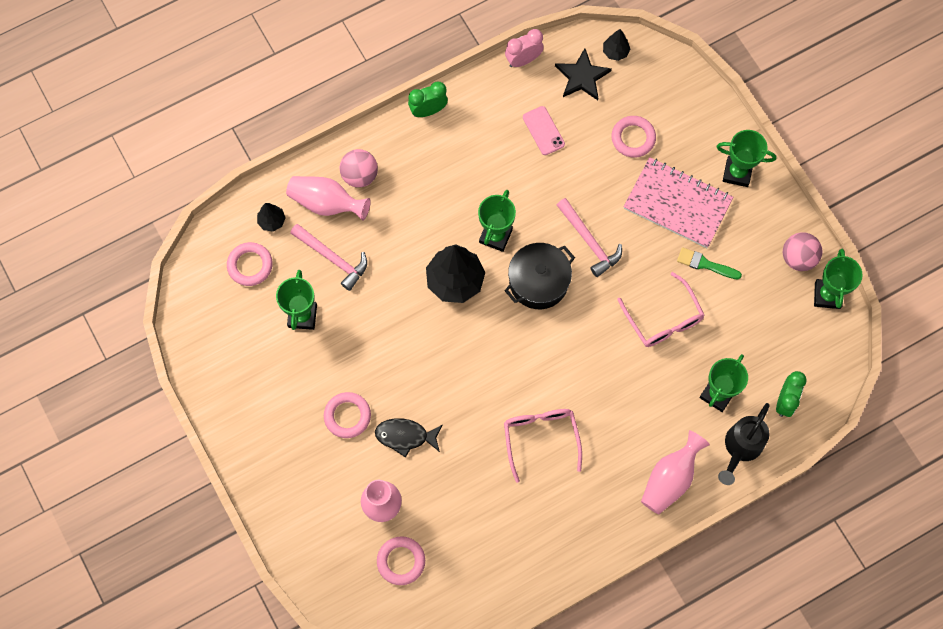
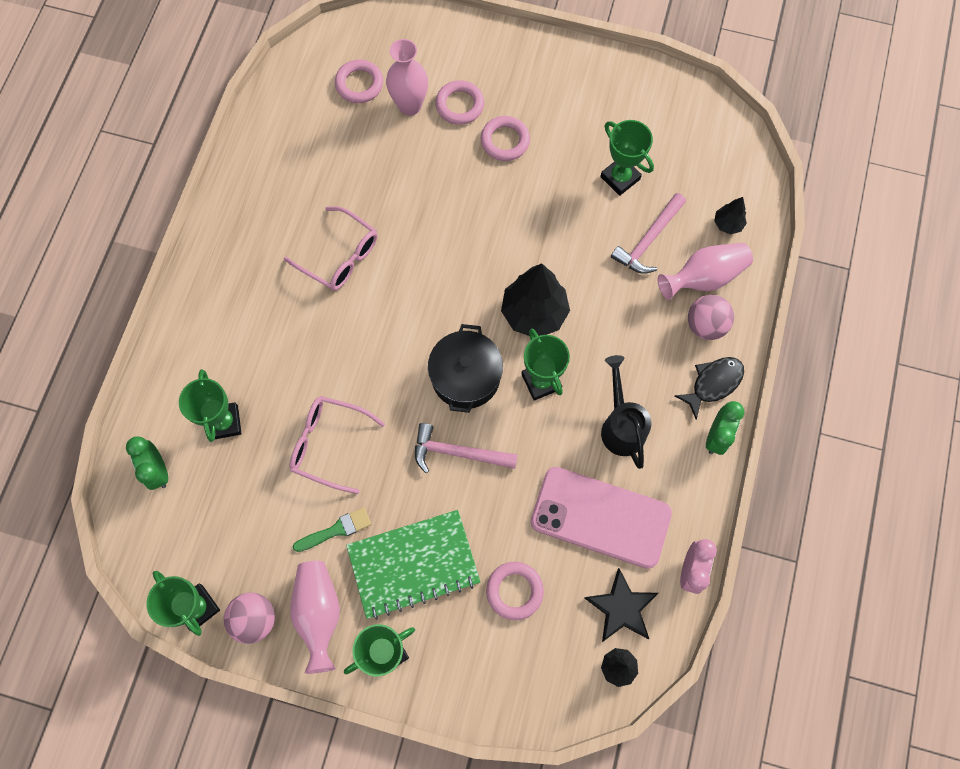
camera: 135 degrees right, 0 degrees up
(250, 265) = (702, 177): pink ring -> pink ring (459, 105)
(332, 258) = (648, 240): pink hammer -> pink hammer turned 45 degrees counterclockwise
(405, 436) = (446, 165): black fish -> black fish (713, 383)
(543, 130) = (600, 517): pink phone -> pink phone, size x2.13
(670, 479) = (205, 318): pink vase -> pink vase (319, 613)
(677, 204) = (413, 564): pink notebook -> green notebook
(740, 448) = (165, 395): black watering can -> black watering can (621, 425)

